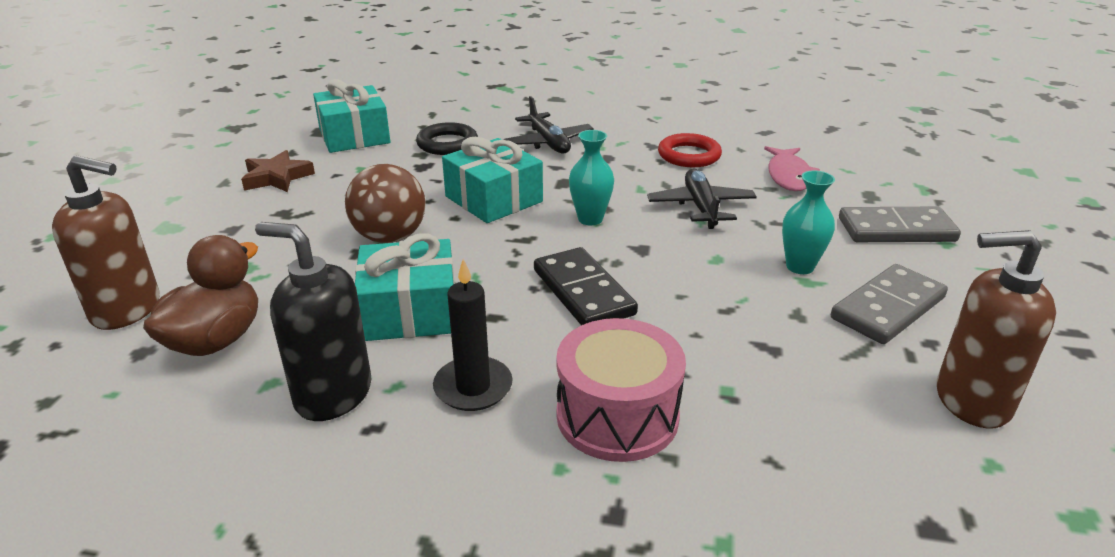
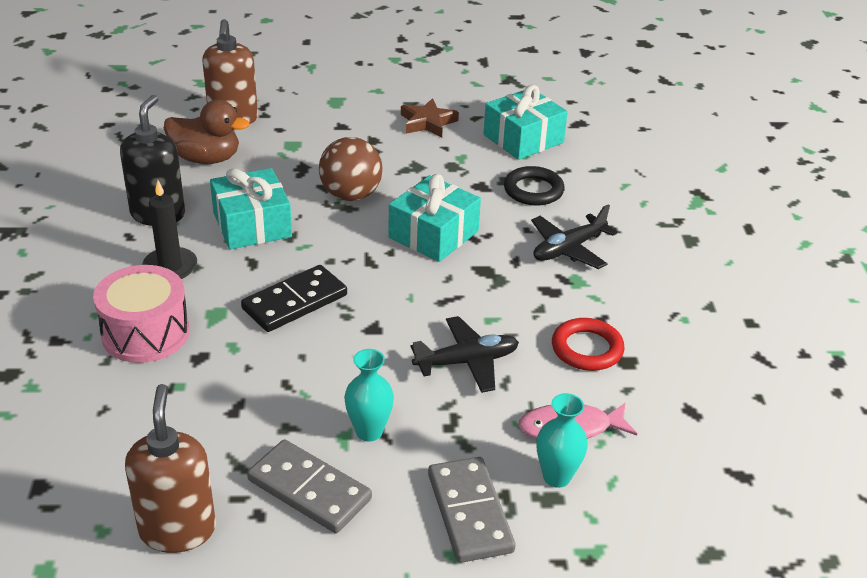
camera: 75 degrees right, 5 degrees up
(590, 219) = (416, 293): turquoise vase -> turquoise vase (556, 477)

